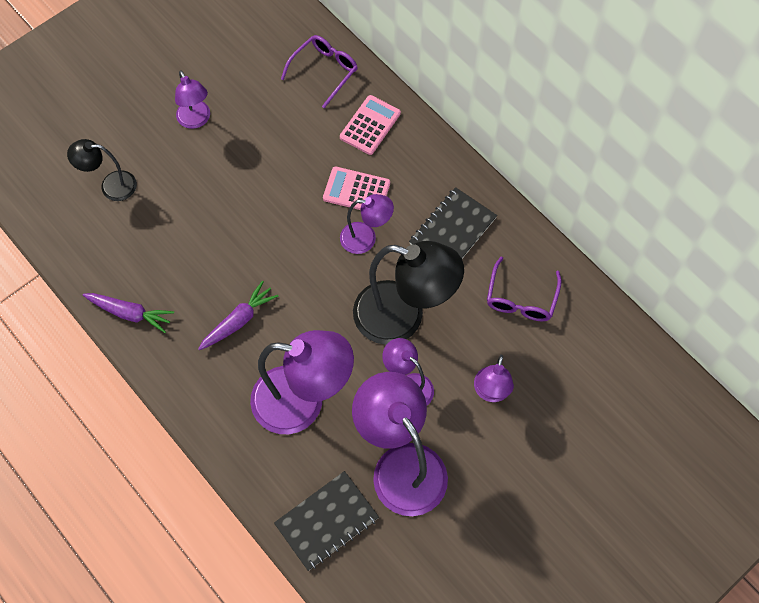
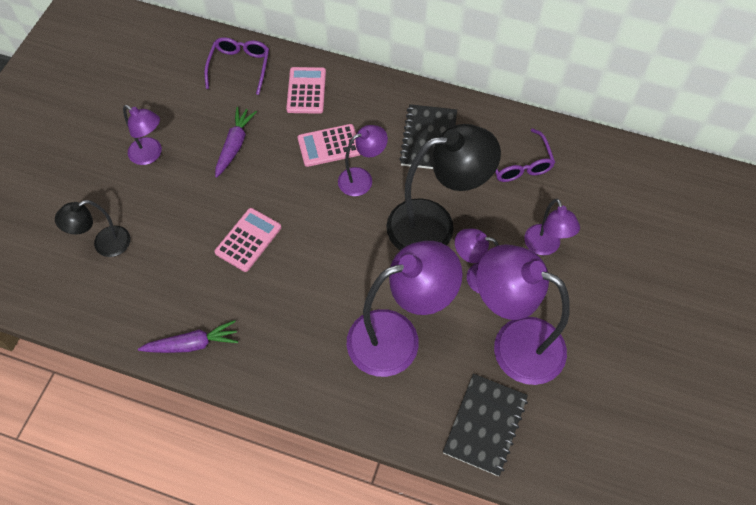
camera: 30 degrees left, 5 degrees down
(231, 244) = (248, 240): none -> pink calculator
(238, 321) = (296, 299): purple carrot -> purple carrot (234, 145)

